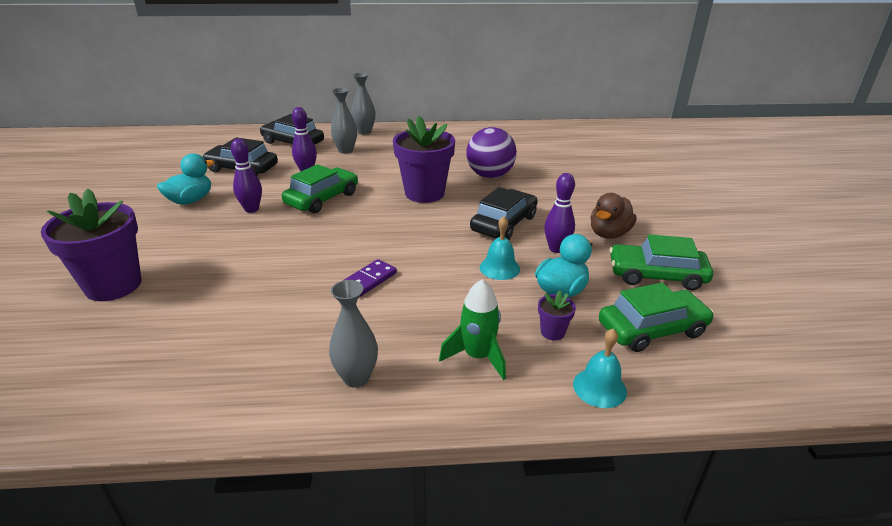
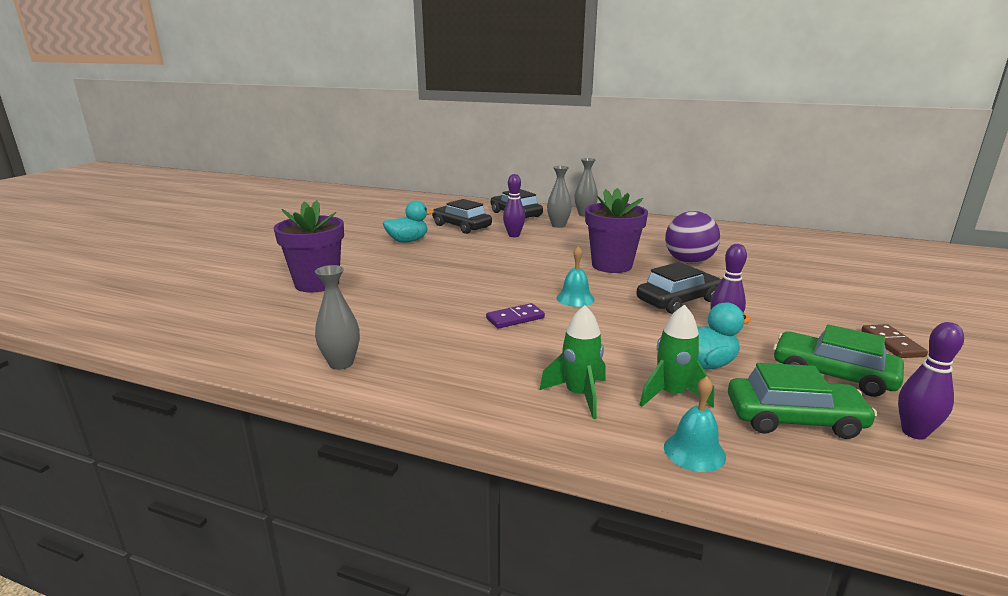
camera: 25 degrees right, 10 degrees down
(251, 209) = (450, 254): purple bowling pin -> purple bowling pin (914, 432)
(322, 199) = (514, 255): green car -> none
(356, 378) = (457, 383): grey vase -> grey vase (341, 363)
(499, 268) = (649, 333): turquoise bell -> turquoise bell (575, 298)
(552, 332) = (672, 395): purple flower pot -> green rocket
(609, 234) = (796, 329): brown duck -> none
(680, 232) = (892, 343): none -> brown domino

